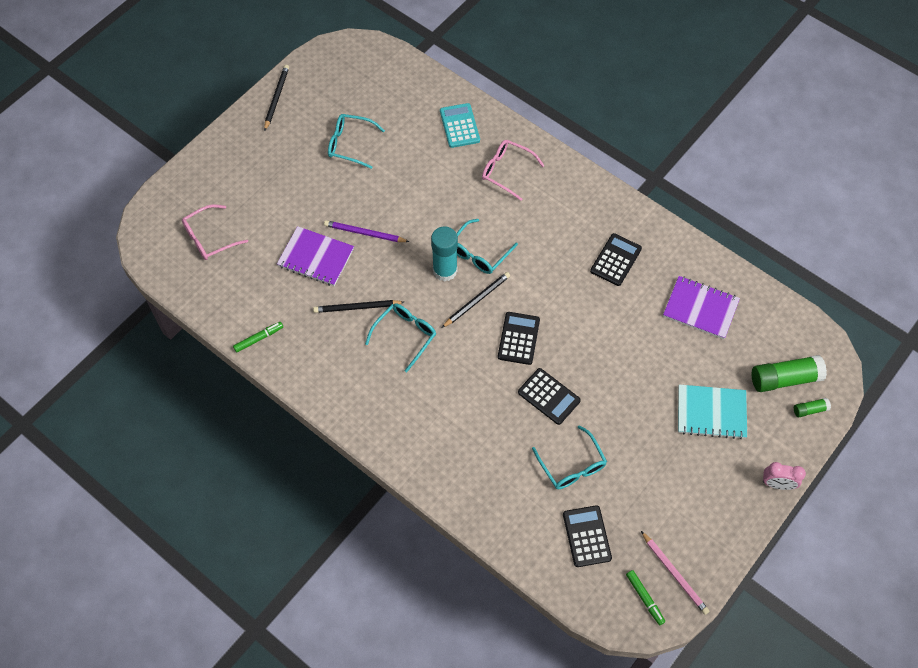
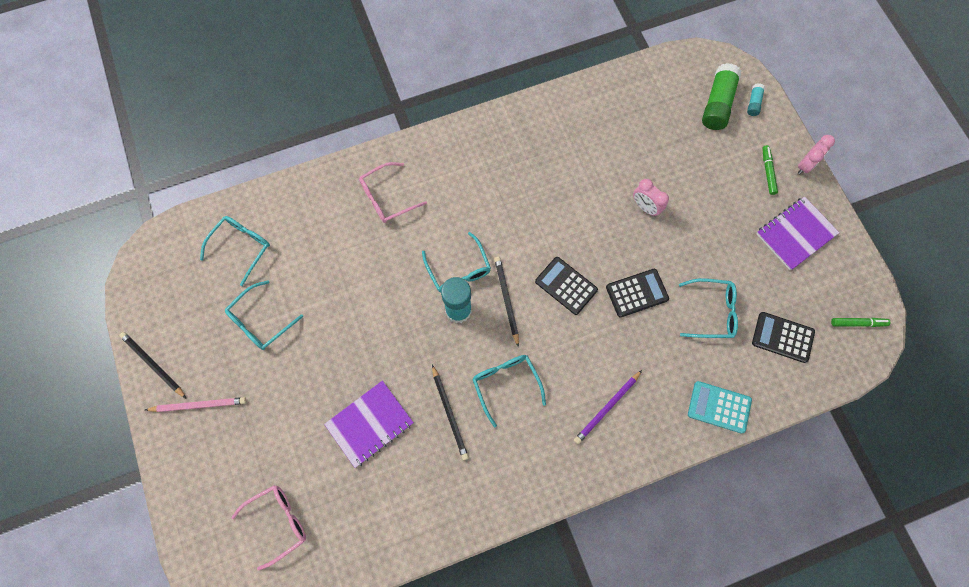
camera: 60 degrees left, 10 degrees up
(209, 238) = (278, 522): pink glasses -> pink glasses turned 120 degrees counterclockwise
(259, 338) = (427, 530): green marker -> green marker (768, 172)
(357, 307) = (449, 413): black pencil -> black pencil turned 45 degrees counterclockwise
(364, 233) = (372, 362): purple pencil -> purple pencil (607, 408)
(399, 99) = (241, 247): none -> turquoise glasses
(459, 126) = (310, 210): turquoise calculator -> turquoise calculator (719, 407)
(615, 260) = (535, 162): black calculator -> none
(634, 366) = (645, 207): none -> pink clock
(674, 574) = (847, 287): pink pencil -> pink pencil (199, 405)
(700, 308) = (619, 125): purple notebook -> purple notebook (795, 234)
(711, 413) = (719, 175): turquoise notebook -> none
(810, 410) = (753, 103): green glue stick -> turquoise glue stick

